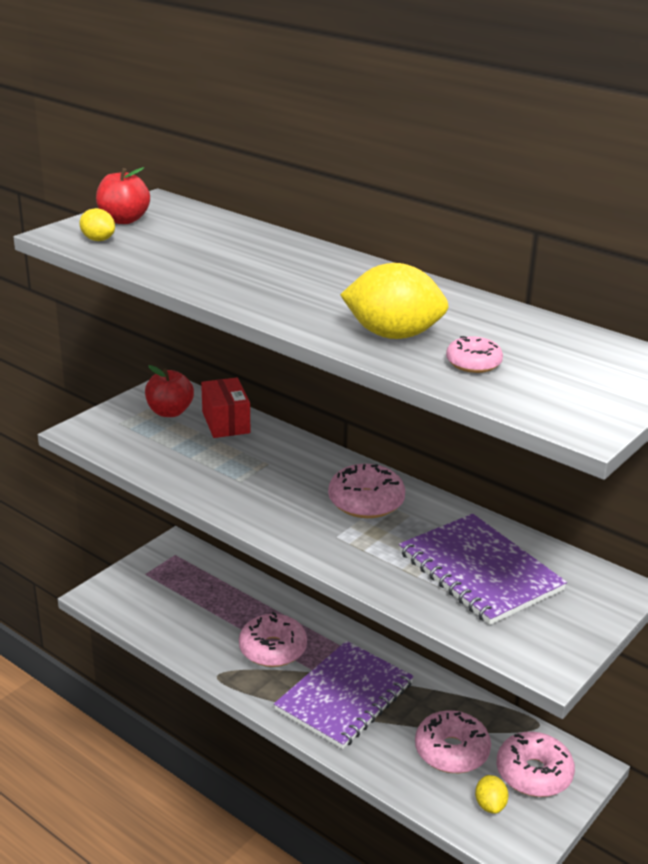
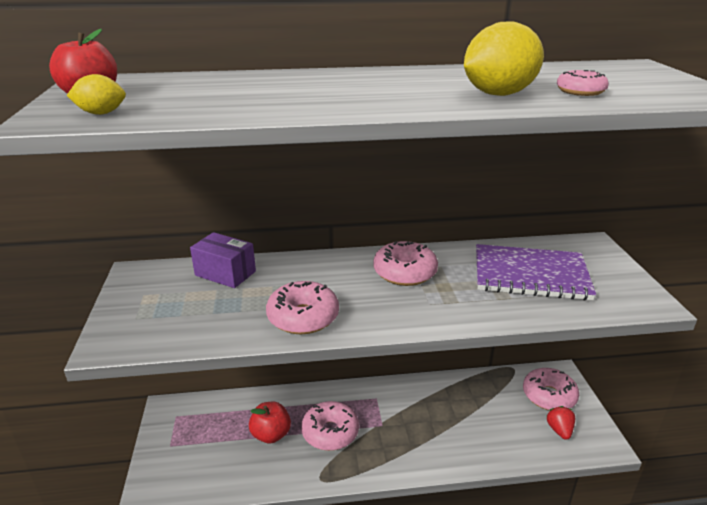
camera: 45 degrees left, 0 degrees up
(170, 412) = (167, 288): red apple -> red apple (271, 434)
(226, 422) = (225, 273): red box -> purple box
(345, 697) = (411, 429): purple notebook -> none
(451, 751) = (502, 415): pink donut -> pink donut (303, 317)
(490, 805) = (559, 430): yellow lemon -> red strawberry

